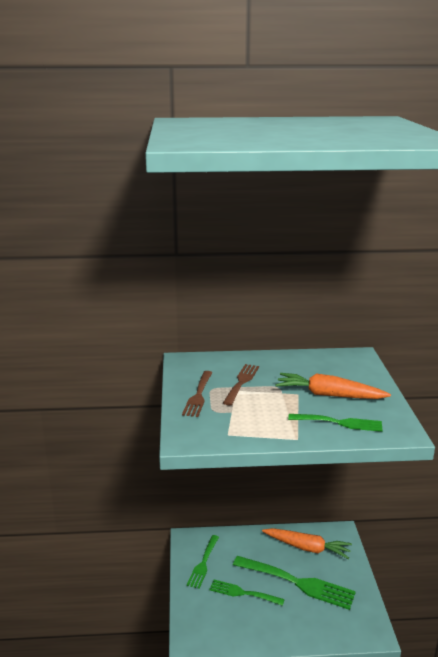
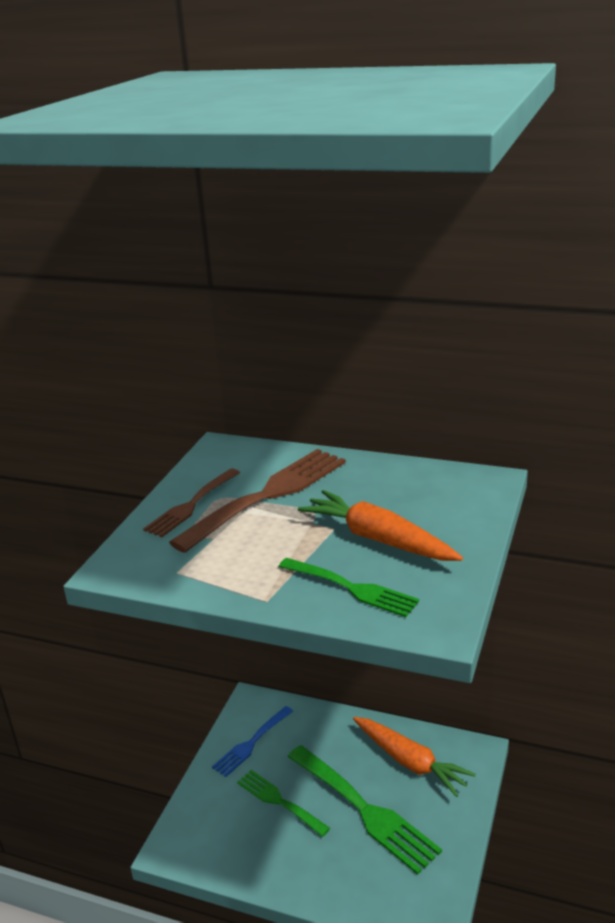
camera: 25 degrees right, 5 degrees up
(203, 563) = (251, 743): green fork -> blue fork
(241, 382) = (268, 495): brown fork -> brown fork, size x1.68

